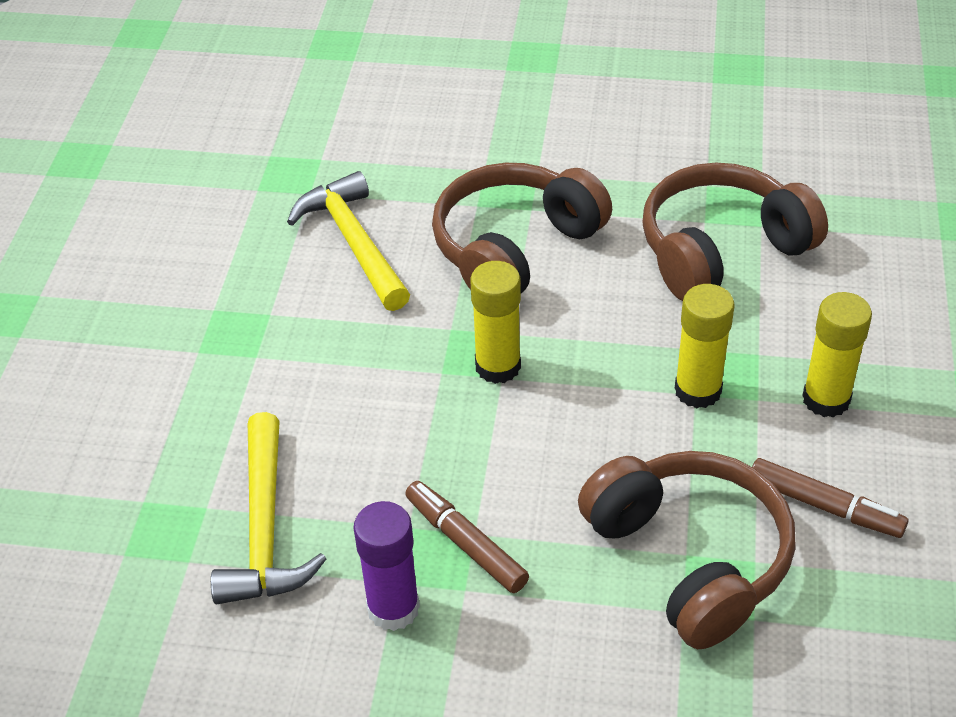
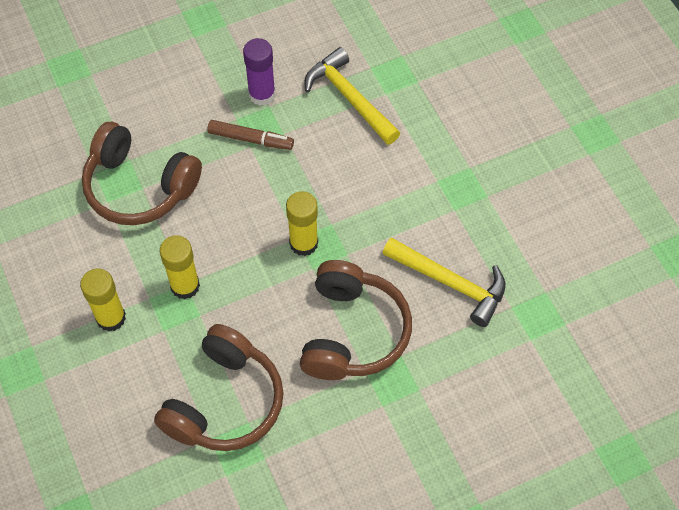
camera: 145 degrees right, 15 degrees up
(825, 506) = (85, 249): brown marker -> none

